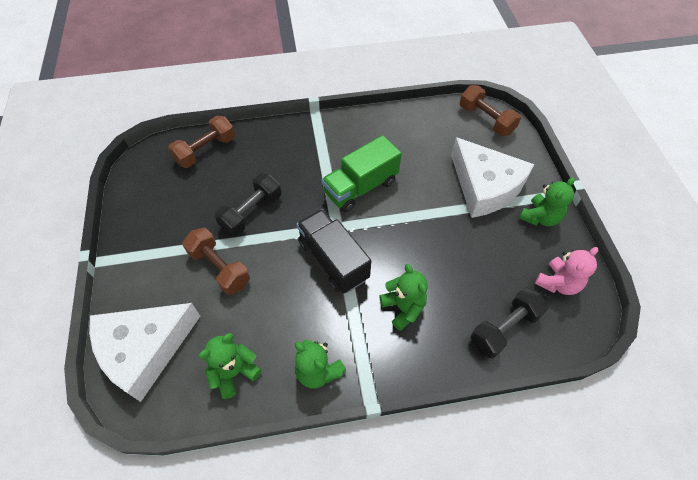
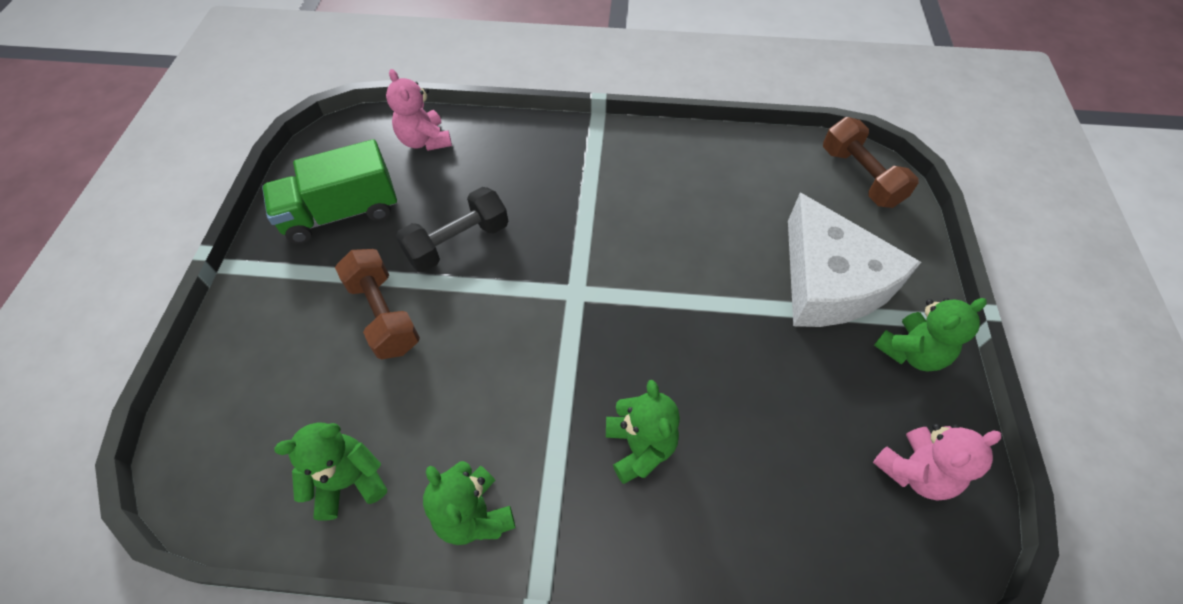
camera: 15 degrees right, 0 degrees up
(144, 349) = (236, 411): white cheese -> none
(206, 150) = (425, 141): brown dumbbell -> pink teddy bear
(333, 260) = (554, 343): black truck -> none
(360, 187) = (631, 240): green truck -> green truck (341, 213)
(504, 328) = (799, 526): black dumbbell -> none

